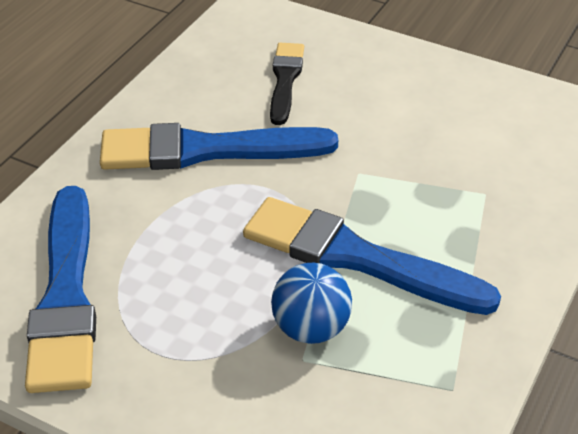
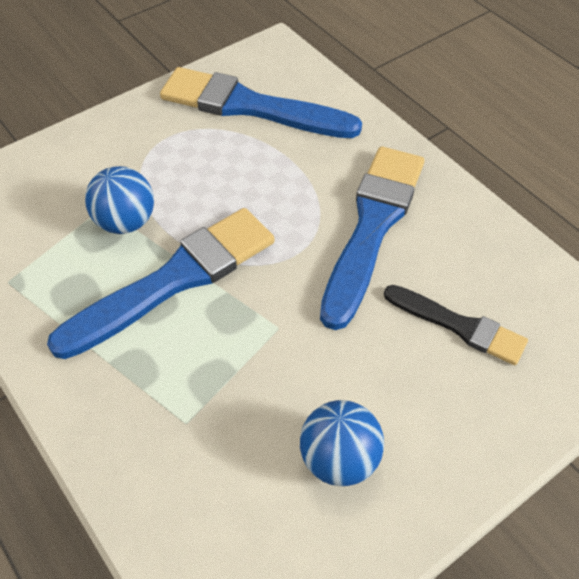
camera: 115 degrees right, 10 degrees up
(445, 109) = (339, 459): none -> blue ball

